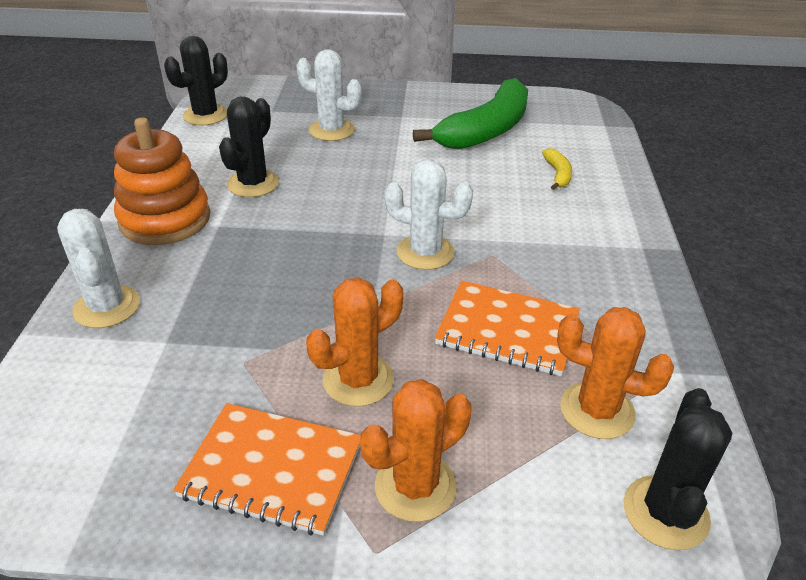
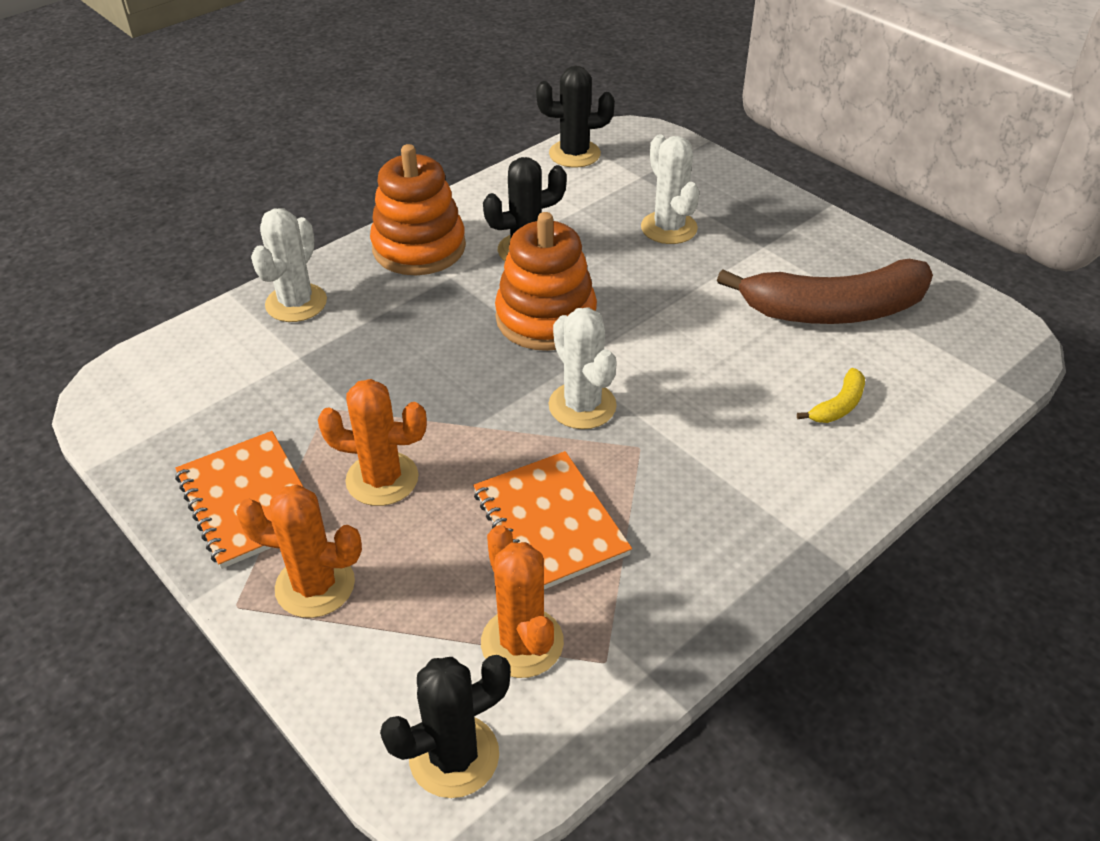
camera: 45 degrees right, 5 degrees up
(326, 216) = (546, 318): none -> orange stacking toy
(486, 130) = (833, 310): green banana -> brown banana

